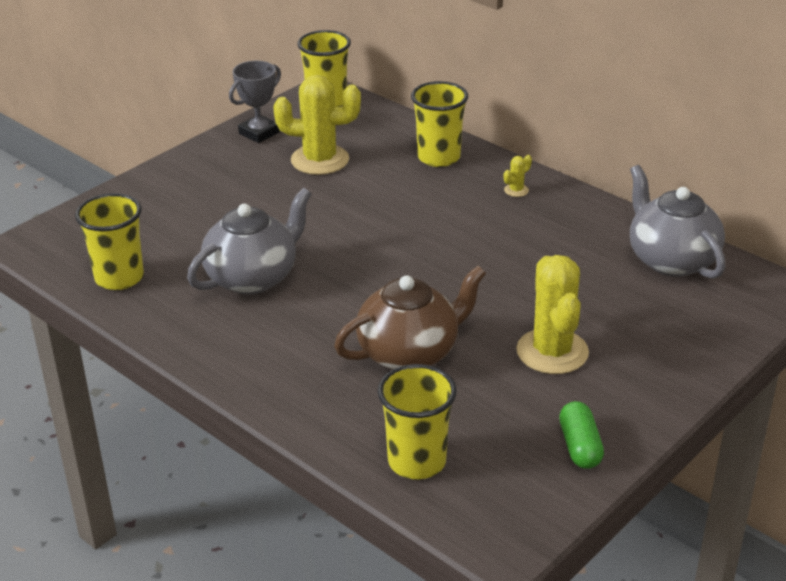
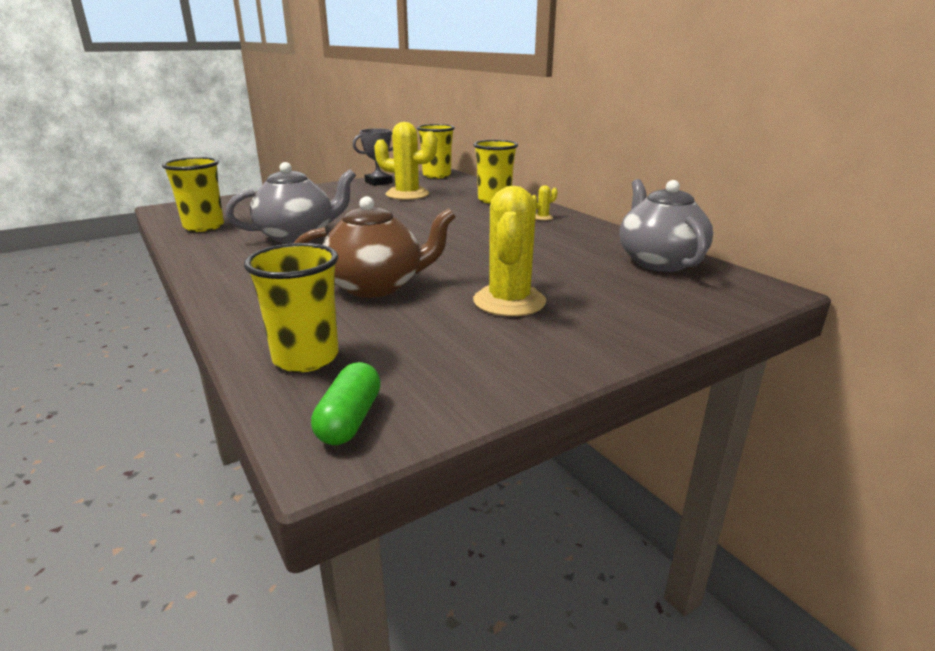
camera: 15 degrees right, 10 degrees down
(580, 446) = (489, 372): green capsule -> green capsule (349, 420)

